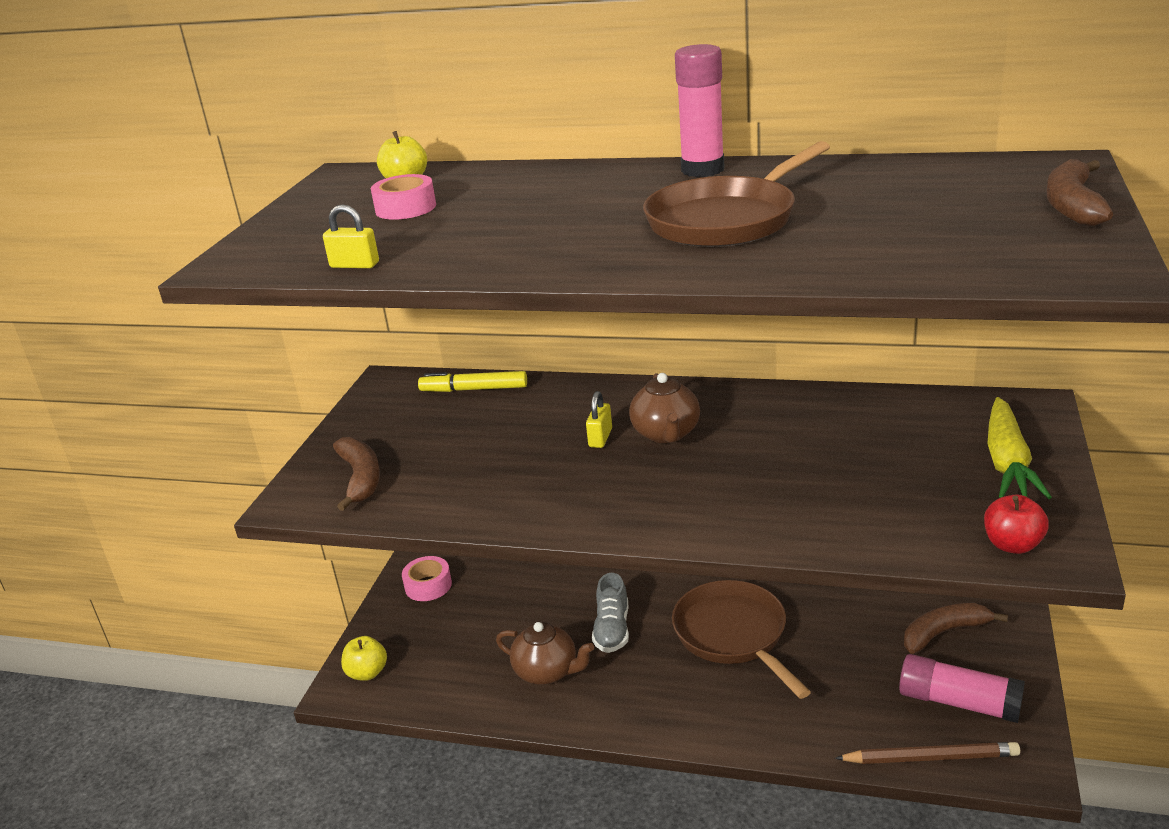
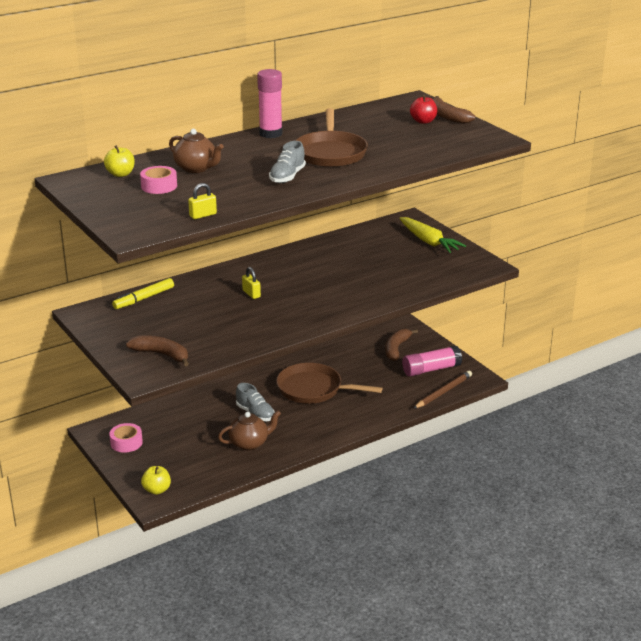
camera: 50 degrees left, 0 degrees up
(582, 241) = (287, 177): none -> grey shoe
(666, 434) = (279, 281): brown teapot -> brown teapot (196, 168)
(1012, 545) = (468, 268): red apple -> red apple (423, 121)

